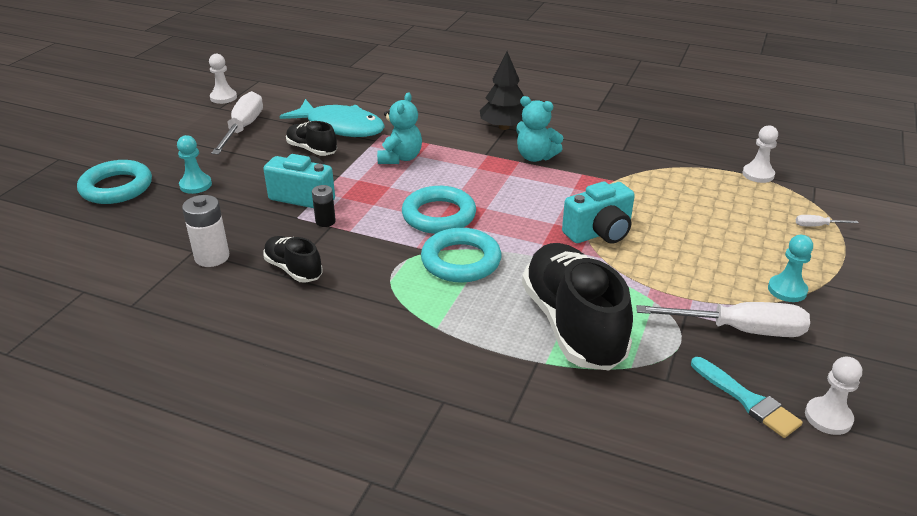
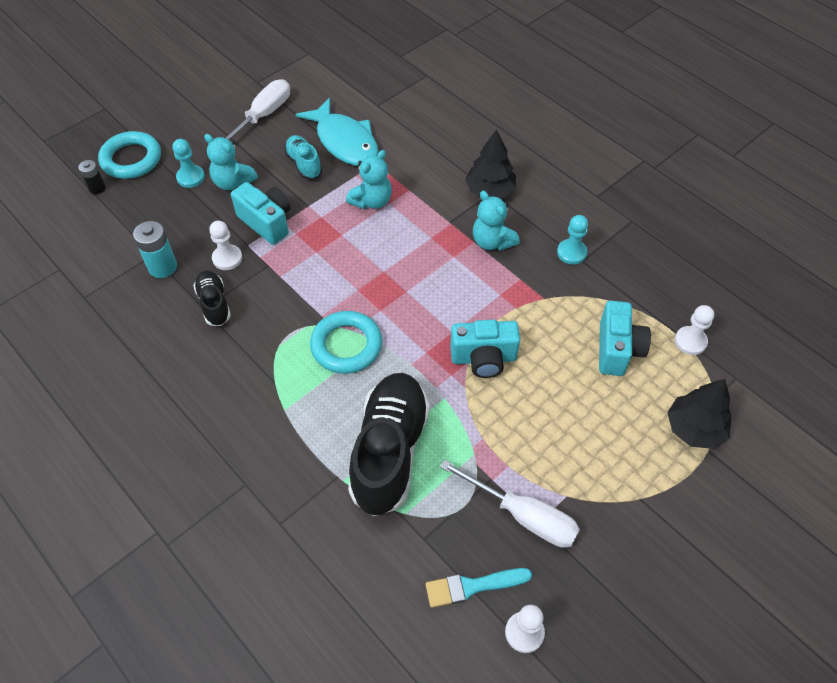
camera: 25 degrees right, 20 degrees up
(212, 257) = (162, 267): white battery -> turquoise battery
(223, 97) = (267, 68): white pawn -> white pawn (227, 258)
(246, 178) = (233, 182): none -> turquoise teddy bear
(312, 150) = (304, 164): black shoe -> turquoise shoe
(325, 221) = (267, 258): black battery -> black battery (97, 188)
(439, 215) = (361, 285): turquoise ring -> none
(706, 195) = (617, 349): none -> turquoise camera
(747, 400) = (472, 586): turquoise brush -> turquoise brush turned 90 degrees clockwise
(787, 290) = (600, 491): turquoise pawn -> turquoise pawn (571, 252)
(817, 226) = (694, 429): white screwdriver -> black tree

